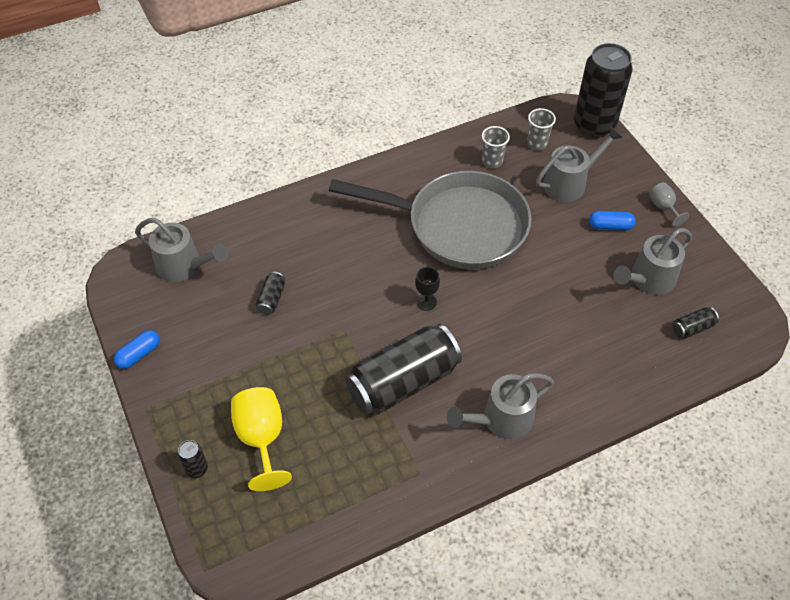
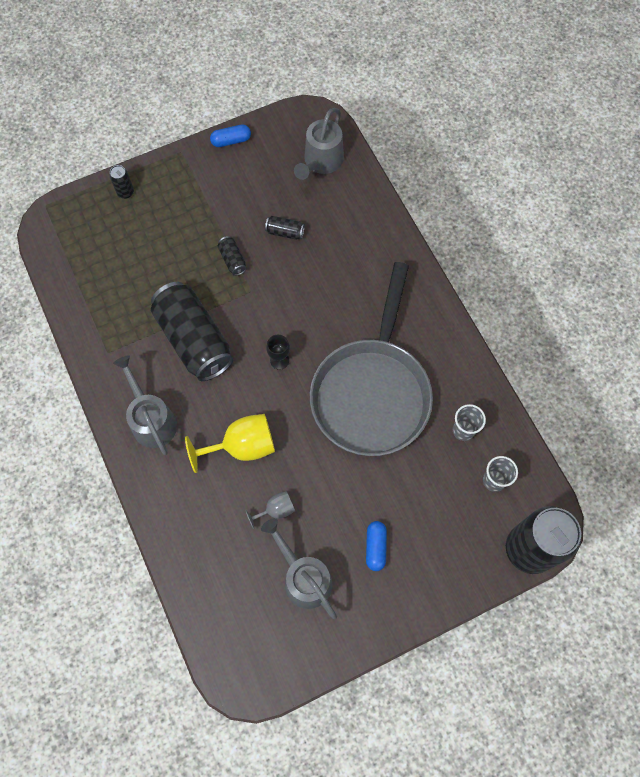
camera: 90 degrees right, 15 degrees up
(139, 354) = (231, 141): blue capsule -> blue capsule turned 60 degrees counterclockwise
(262, 438) = (148, 234): yellow goblet -> yellow goblet (242, 446)
(570, 183) = (436, 511): grey watering can -> none
(663, 207) = (404, 611): grey goblet -> grey goblet (276, 510)
(692, 328) = (242, 613): black can -> black can (233, 260)

